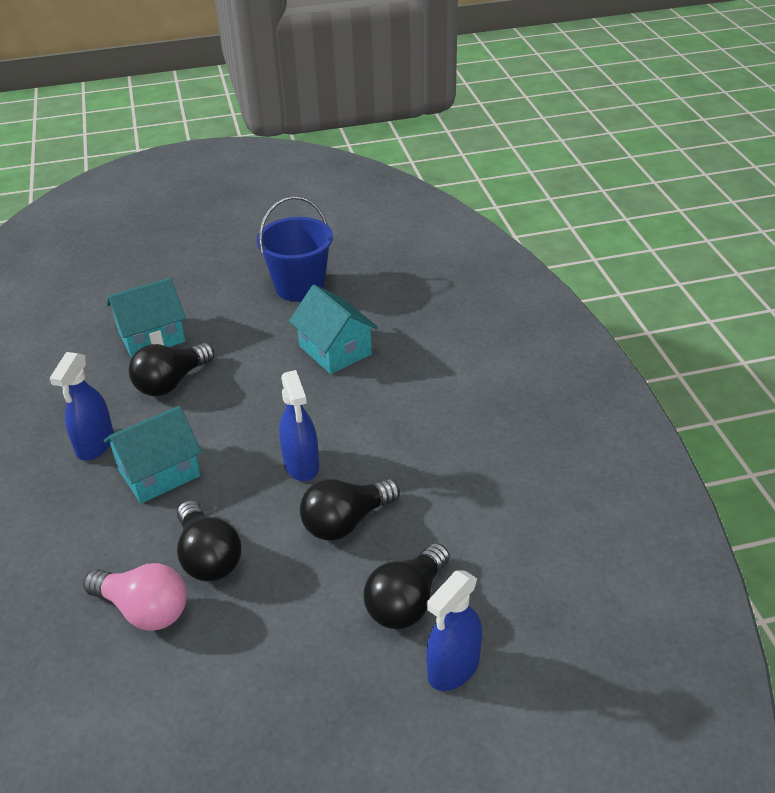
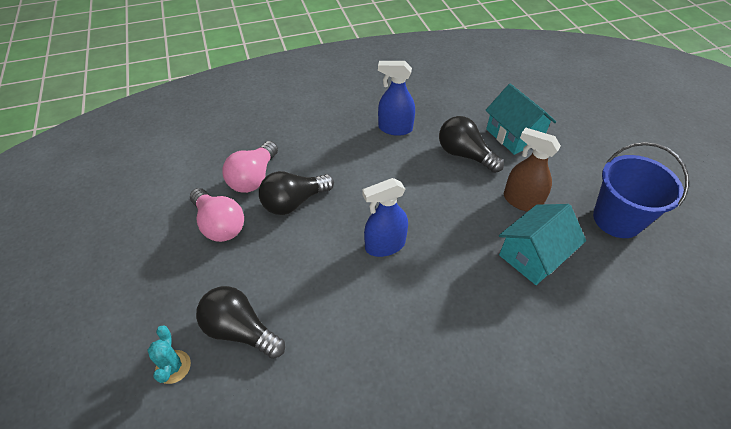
camera: 85 degrees right, 10 degrees up
(159, 473) = (371, 164): turquoise house -> none
(230, 645) = (219, 224): none -> pink light bulb
(259, 347) = (521, 201): none -> brown spray bottle
(346, 522) = (324, 281): black light bulb -> none
(453, 668) = (173, 367): blue spray bottle -> turquoise cactus

